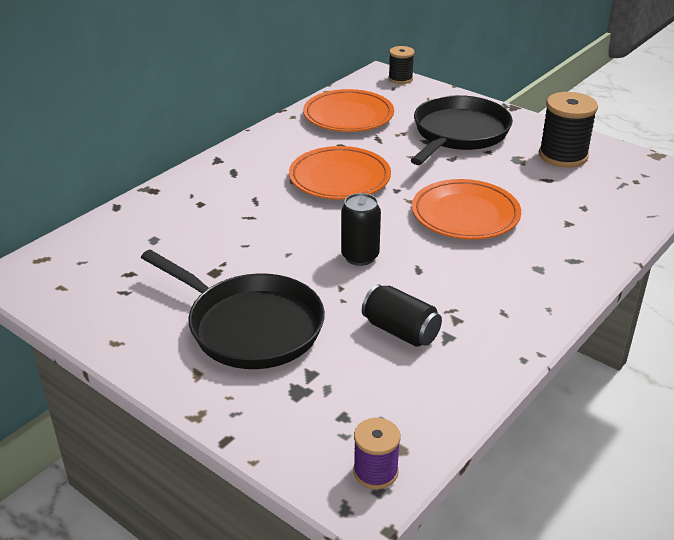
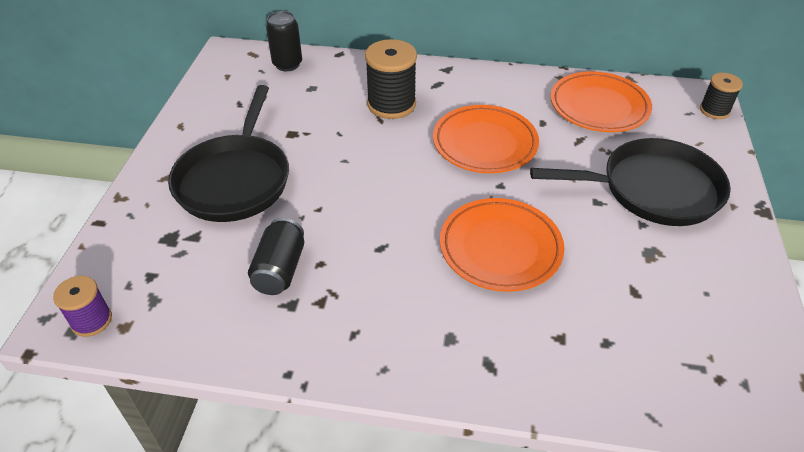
camera: 60 degrees right, 10 degrees up
(360, 256) = (372, 203): black can -> black can (287, 64)
(563, 156) = (702, 289): black spool -> black spool (391, 104)

